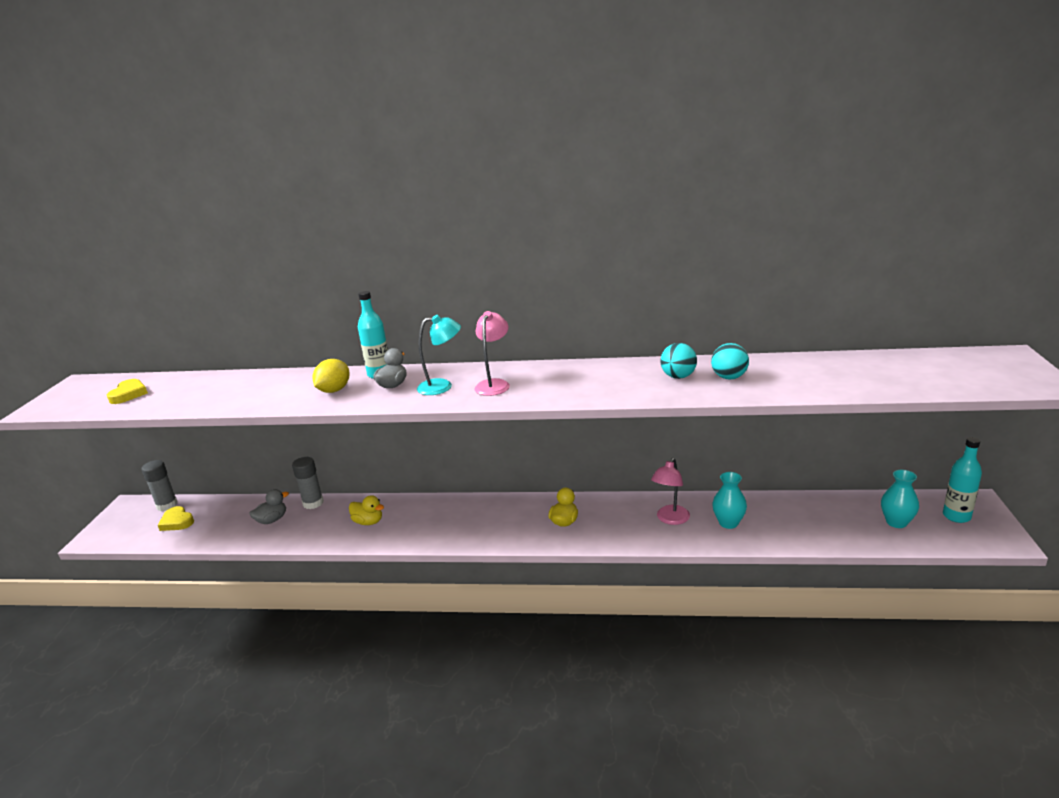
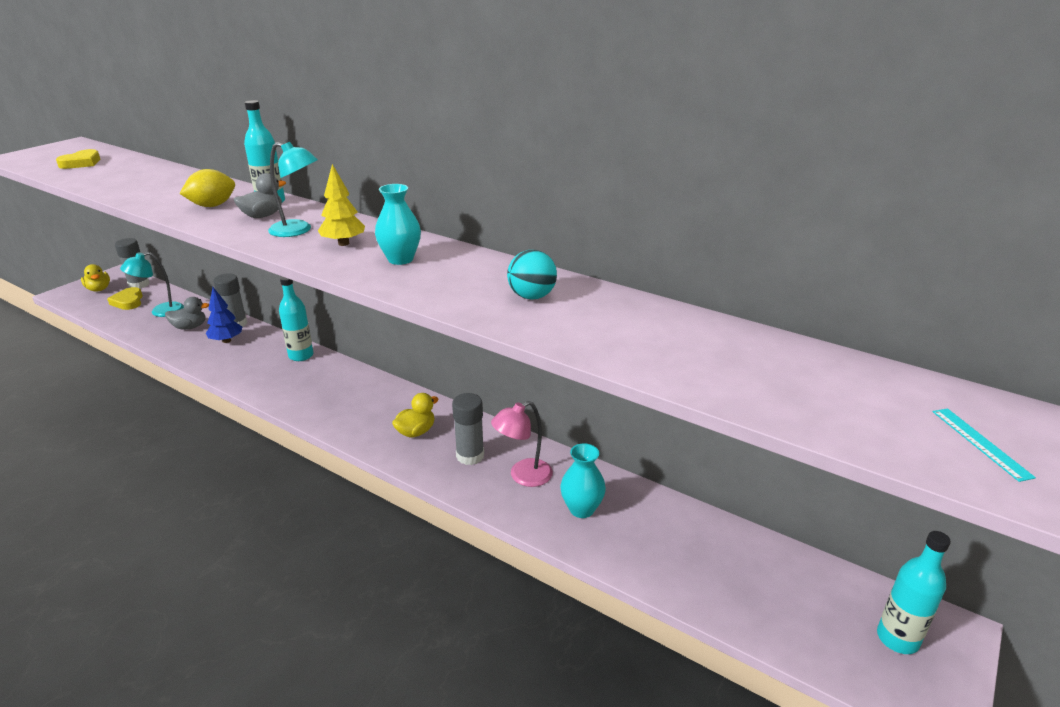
camera: 25 degrees right, 5 degrees up
(223, 518) = (160, 311): none -> turquoise lamp
(322, 518) = (226, 341): none -> blue tree
(368, 522) = (255, 359): yellow duck -> yellow duck (99, 289)
(405, 505) = (301, 356): none -> turquoise bottle
(494, 384) = (343, 243): pink lamp -> yellow tree
(621, 521) = (470, 456): none -> grey glue stick
(729, 377) = (587, 317): turquoise ball -> none
(896, 522) = (797, 606): turquoise vase -> turquoise vase (400, 259)
(994, 372) = (980, 443): none -> turquoise ruler

